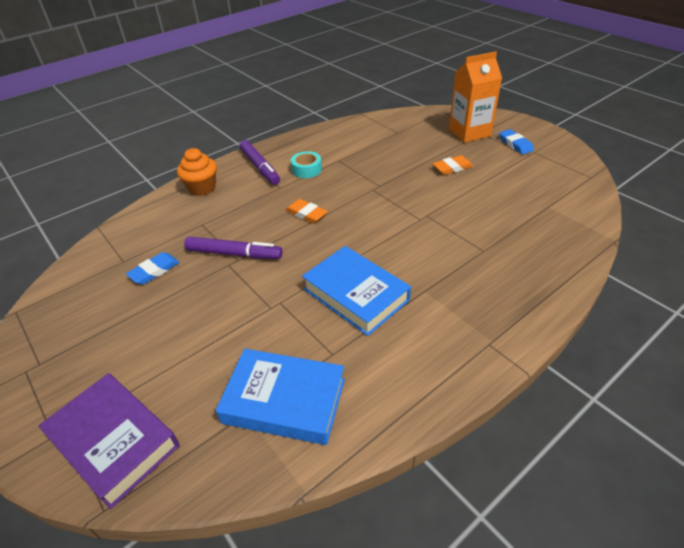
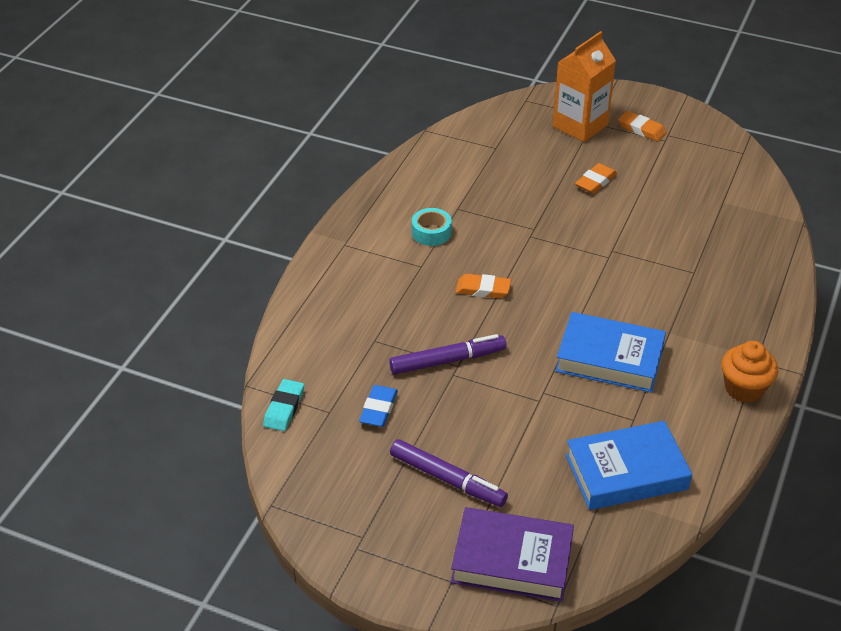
camera: 30 degrees left, 0 degrees up
(100, 248) = (284, 408): none -> turquoise eraser
(202, 188) = (326, 296): orange cupcake -> orange cupcake (744, 389)
(260, 167) = (369, 246): purple marker -> purple marker (447, 479)
(515, 144) = (641, 129): blue eraser -> orange eraser

